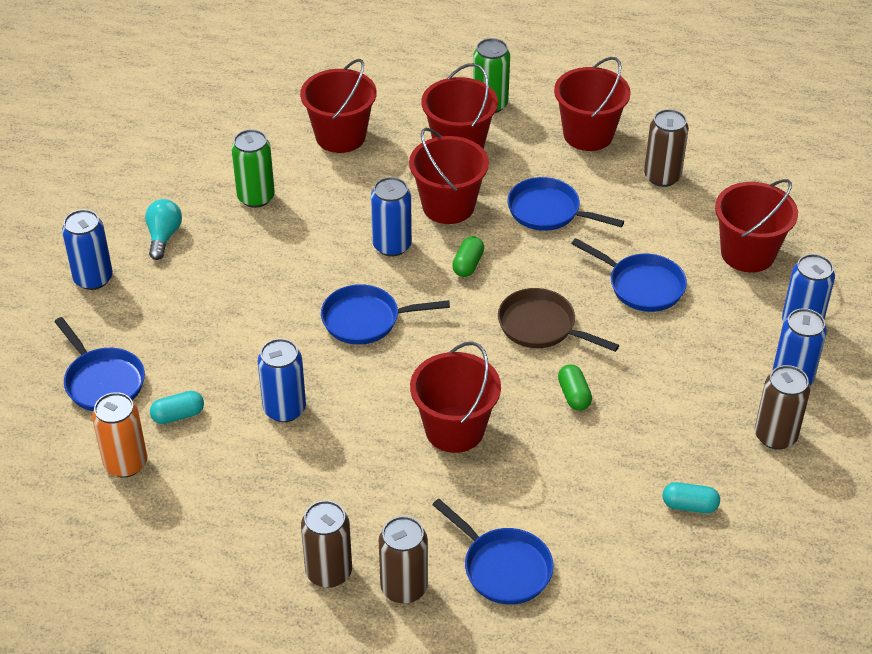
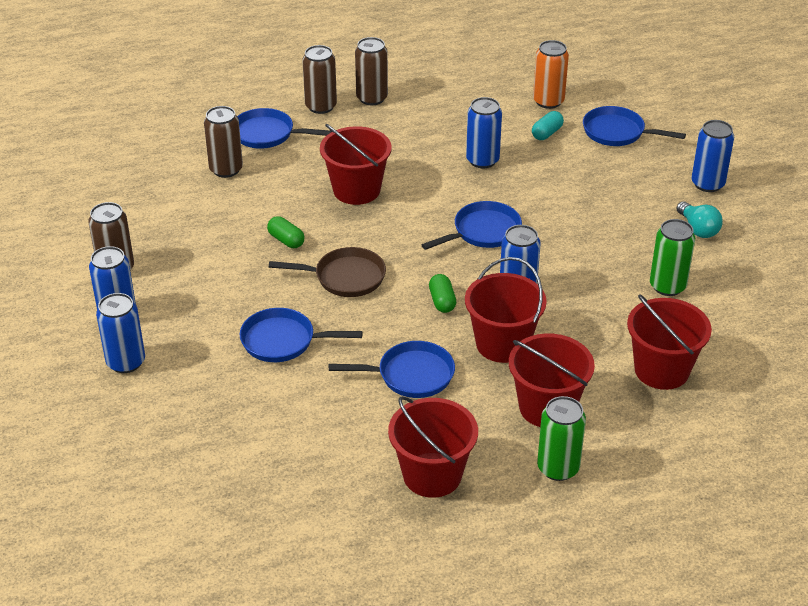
camera: 150 degrees right, 5 degrees down
(662, 177) = (326, 457): brown can -> brown can (226, 169)
(689, 505) = (162, 205): turquoise capsule -> none
(747, 253) = (202, 408): red bucket -> none

